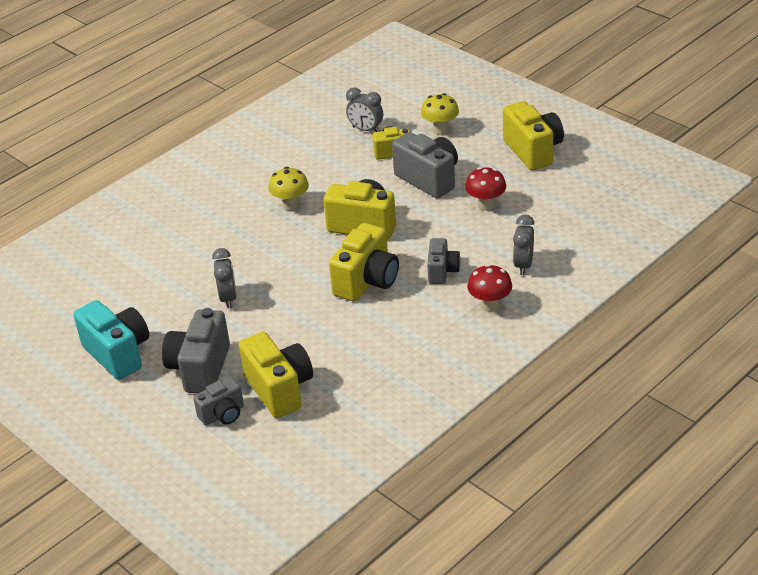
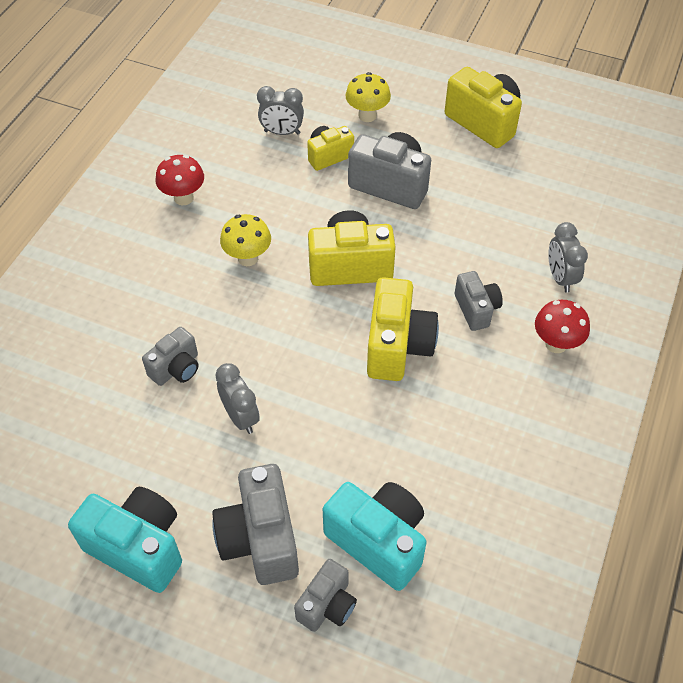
camera: 25 degrees left, 15 degrees up
(201, 261) = (176, 368): none -> grey camera
(279, 389) = (378, 541): yellow camera -> turquoise camera
(486, 205) = (473, 206): red mushroom -> red mushroom (183, 198)

